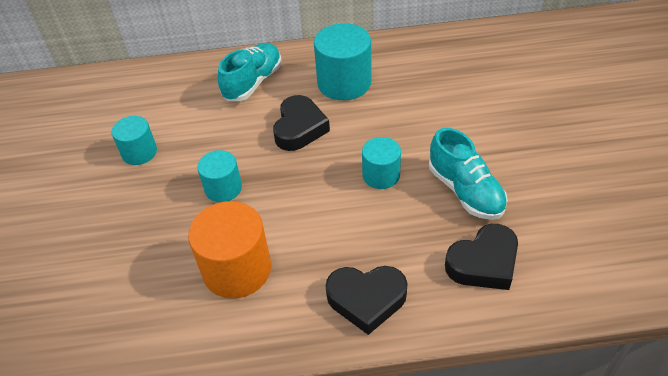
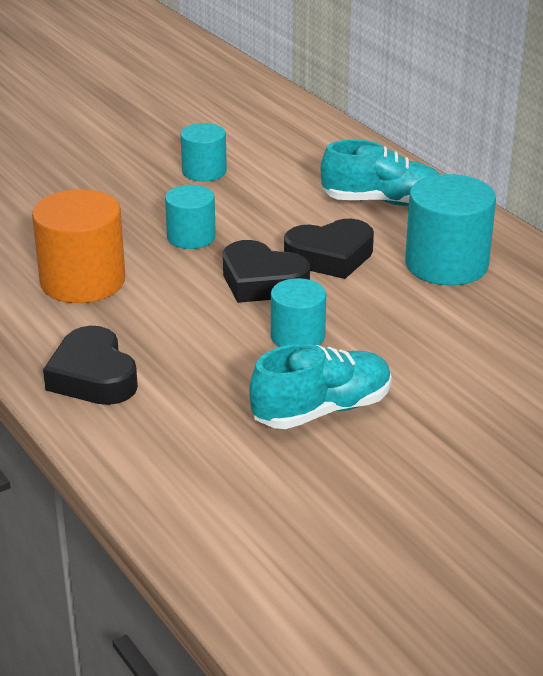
camera: 60 degrees right, 15 degrees down
(465, 191) = (322, 410): turquoise shoe -> turquoise shoe turned 150 degrees counterclockwise
(483, 263) = (206, 452): black heart -> black heart (262, 281)

